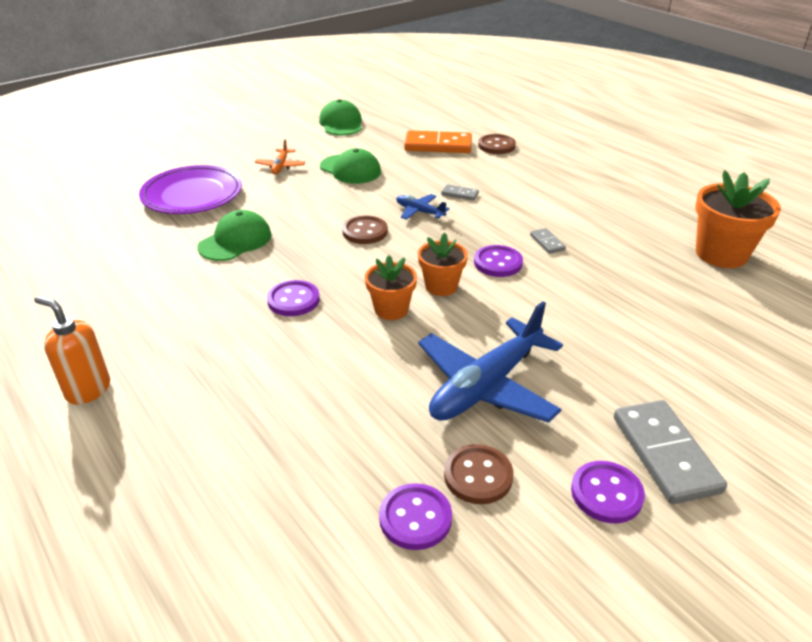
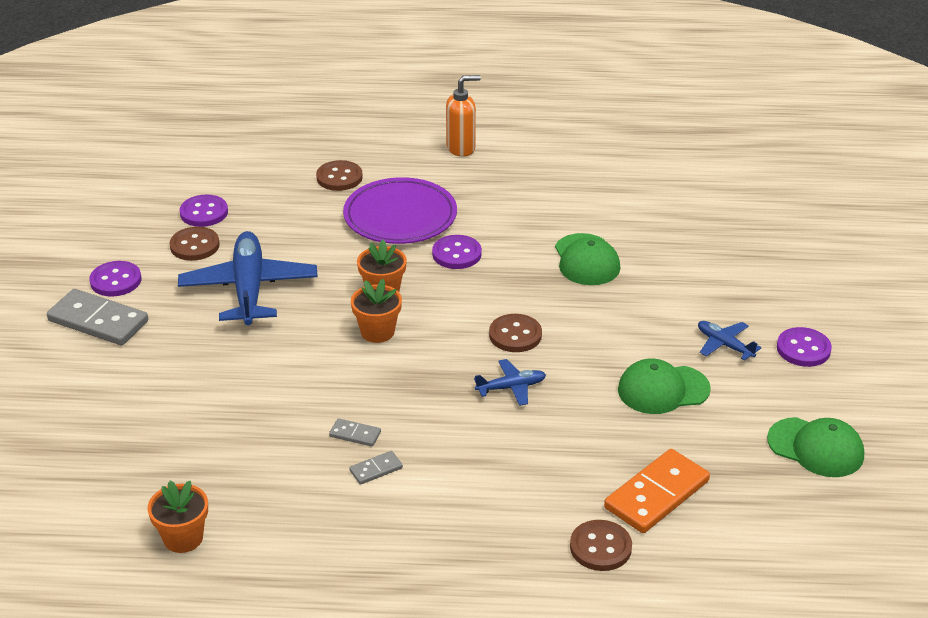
camera: 130 degrees right, 0 degrees up
(192, 195) = (711, 267): purple plate -> purple plate (400, 216)
(230, 448) = (339, 177): none -> brown button
(280, 166) = (724, 345): orange plane -> blue plane
(459, 194) = (514, 436): grey domino -> grey domino (376, 469)
(498, 263) = (366, 382): purple button -> purple button (803, 349)
(721, 254) = (183, 538): orange flower pot -> orange flower pot, size x0.61

